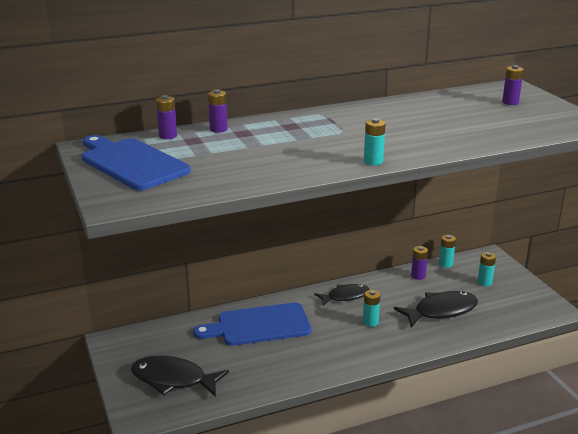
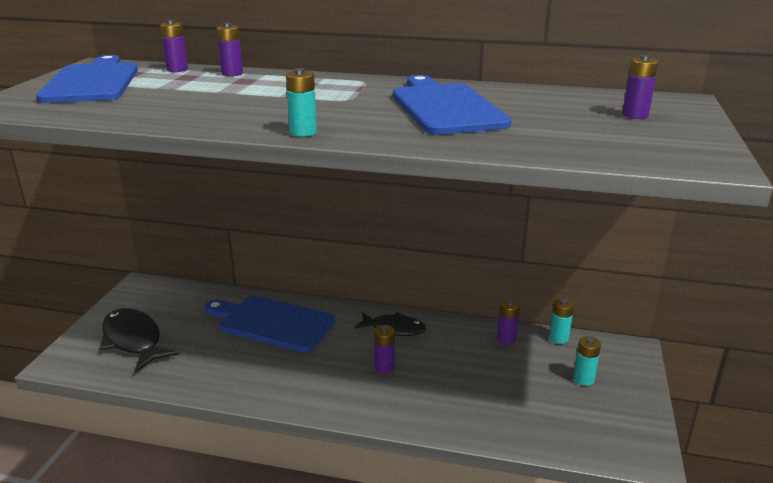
camera: 35 degrees right, 0 degrees up
(370, 322) = (384, 367): turquoise battery -> purple battery
(410, 122) = (445, 107): none -> blue cutting board
(441, 311) = (482, 390): black fish -> none

